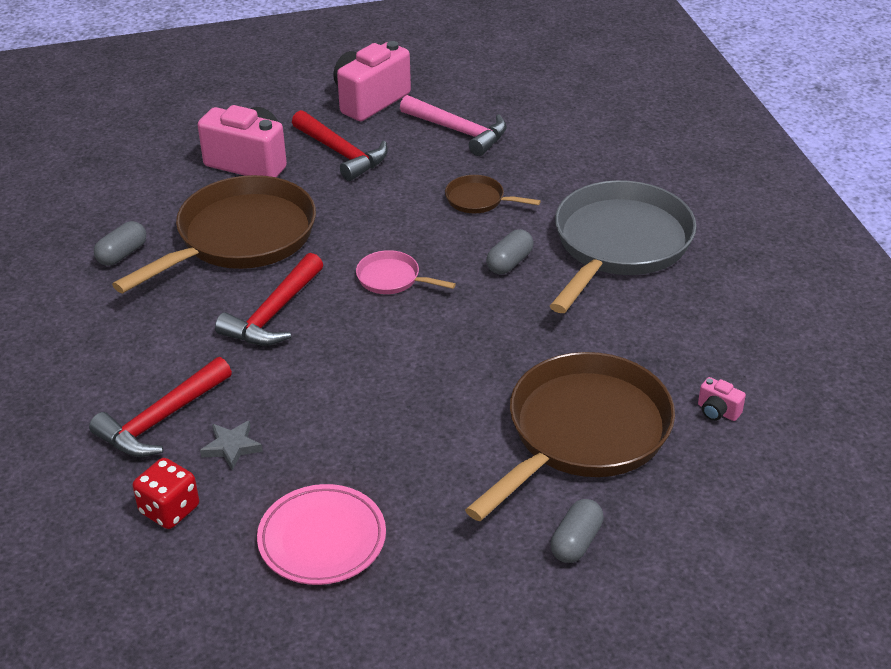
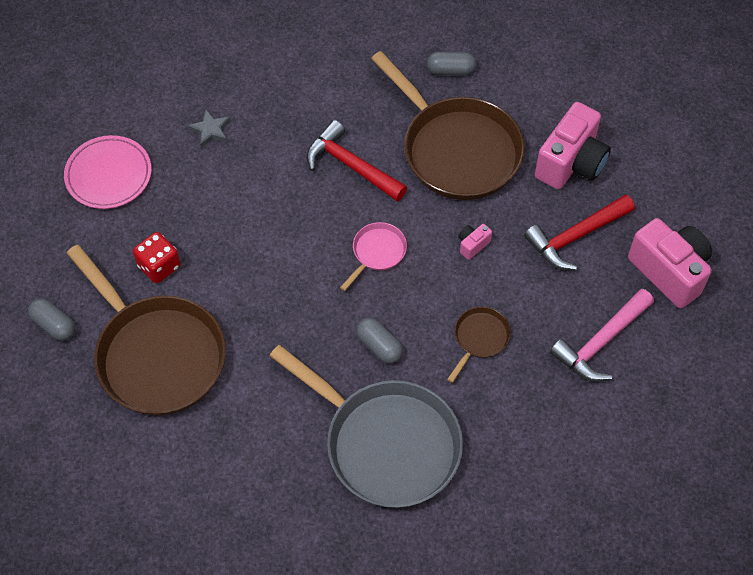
camera: 100 degrees right, 20 degrees up
(122, 254) = (450, 70): grey capsule -> grey capsule turned 45 degrees counterclockwise
(161, 420) = (250, 91): red hammer -> none
(169, 510) = (163, 94): red dice -> red dice (159, 266)
(717, 411) = (150, 460): pink camera -> pink camera (472, 245)

